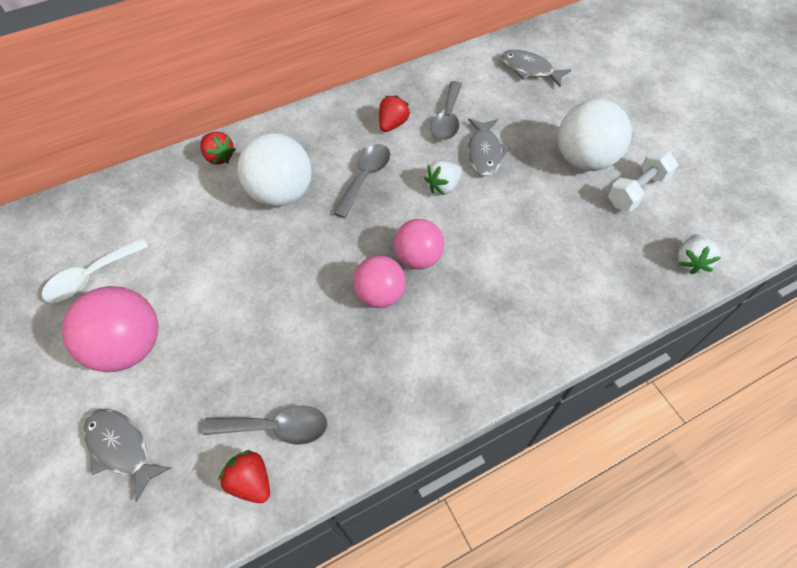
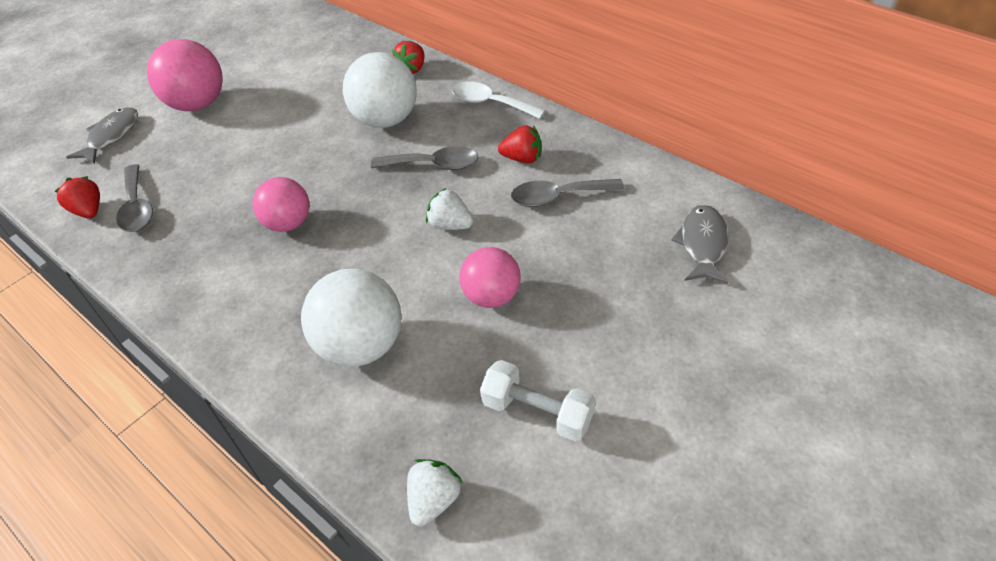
camera: 70 degrees right, 10 degrees down
(91, 277) = (256, 60): white spoon -> white spoon (490, 103)
(251, 481) = (89, 211): red strawberry -> red strawberry turned 60 degrees counterclockwise
(418, 258) = (343, 236): pink ball -> pink ball (491, 296)
(484, 152) = (521, 243): grey fish -> none
(584, 160) = (564, 341): white ball -> white ball (361, 345)
(690, 261) = (434, 500): white strawberry -> white strawberry turned 120 degrees clockwise

